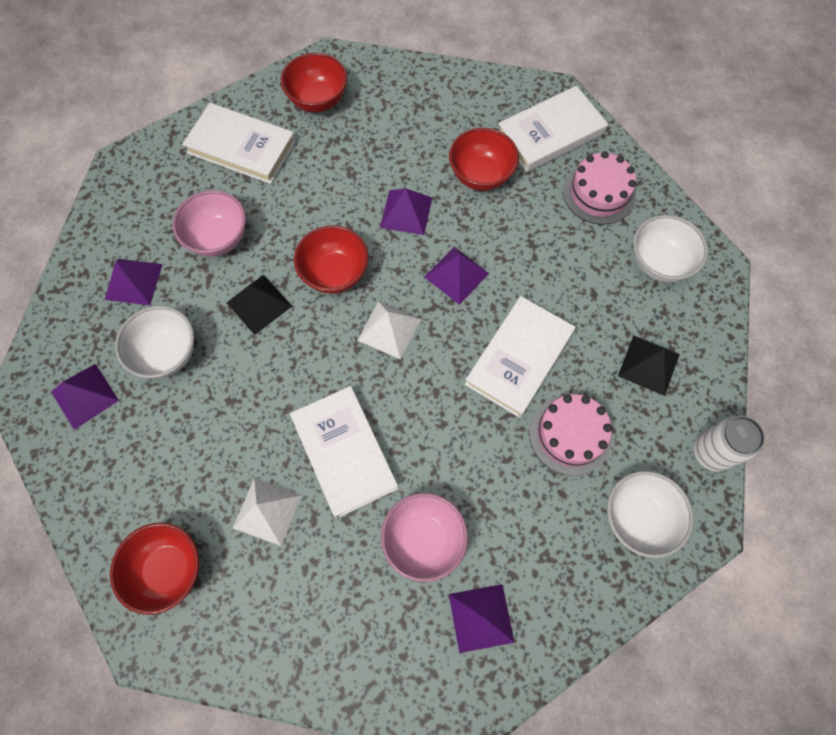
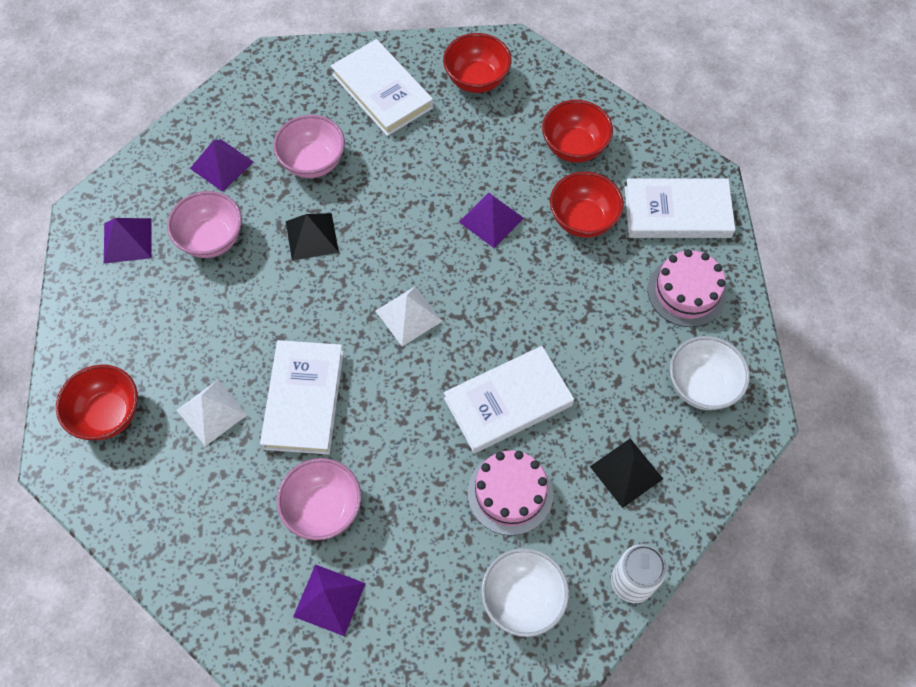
camera: 30 degrees right, 5 degrees down
(167, 353) = (211, 239): white bowl -> pink bowl
(335, 273) = (393, 242): red bowl -> red bowl (574, 147)
(456, 275) = (500, 299): purple pyramid -> none

